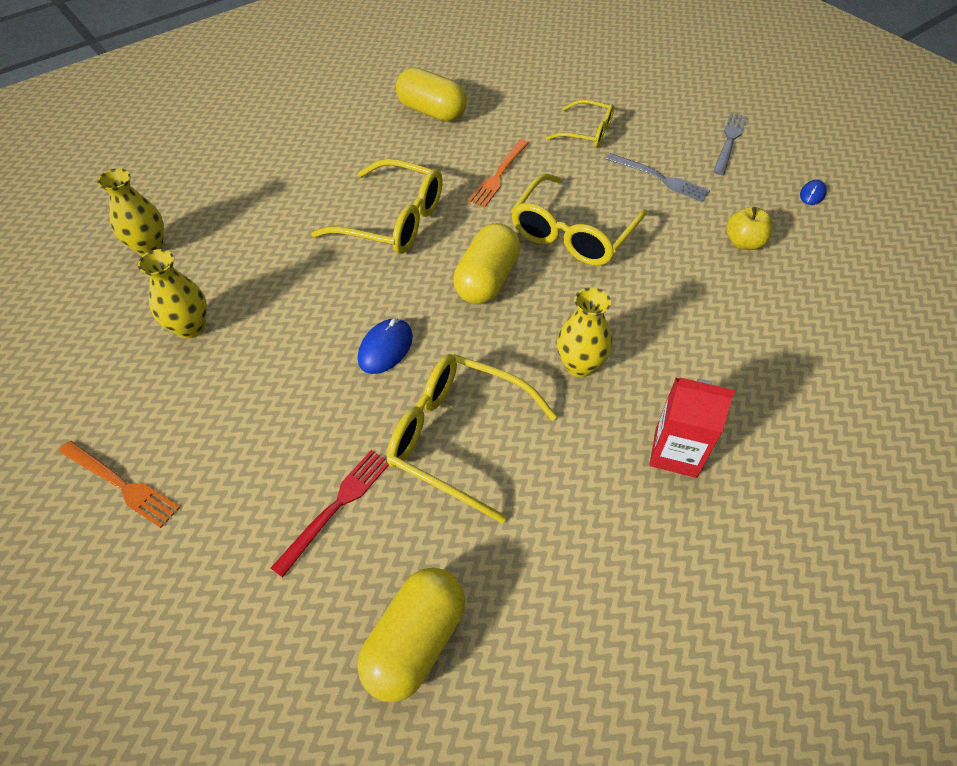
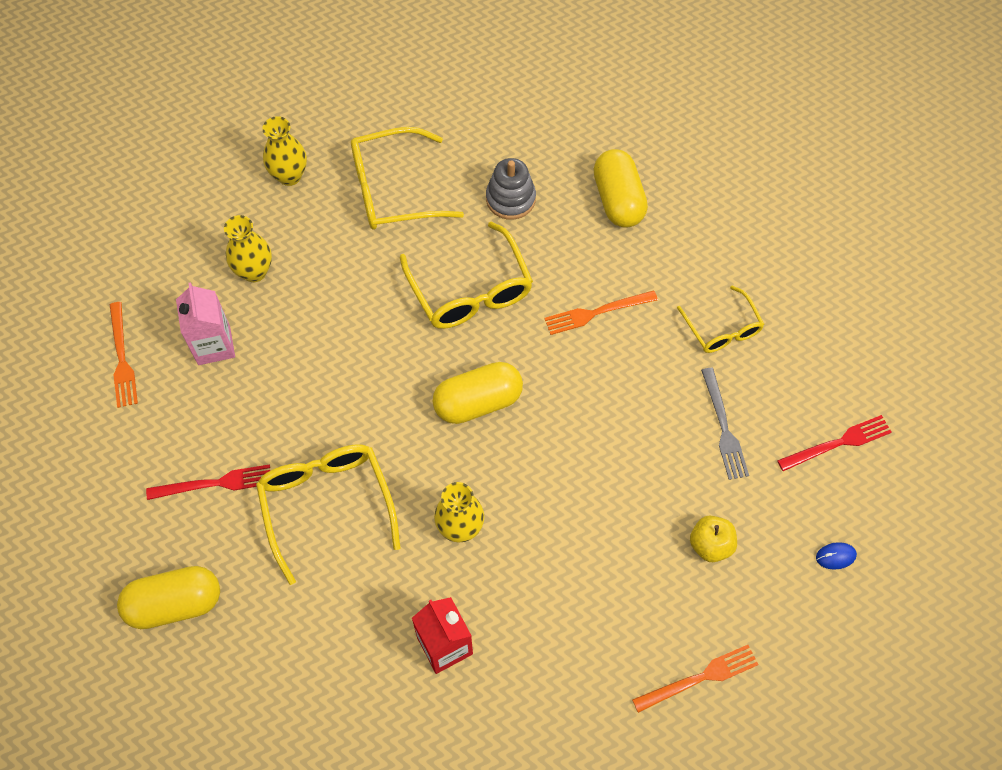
camera: 45 degrees right, 10 degrees up
(211, 405) = (214, 345): none -> pink carton
(355, 154) = (510, 199): none -> grey stacking toy
(385, 348) = (353, 397): blue mouse -> none
(573, 233) = (587, 417): yellow glasses -> yellow glasses (393, 190)
(729, 141) = (838, 443): grey fork -> red fork
(847, 319) = (699, 678): none -> orange fork

